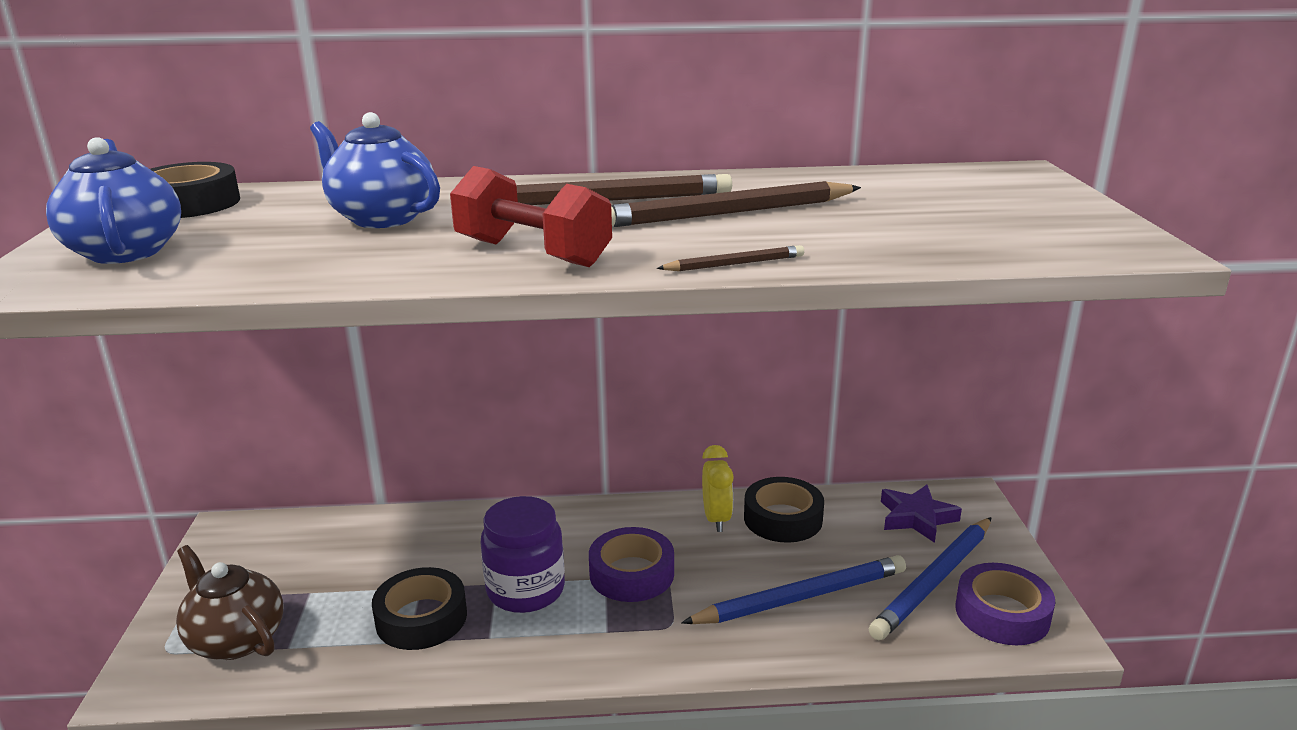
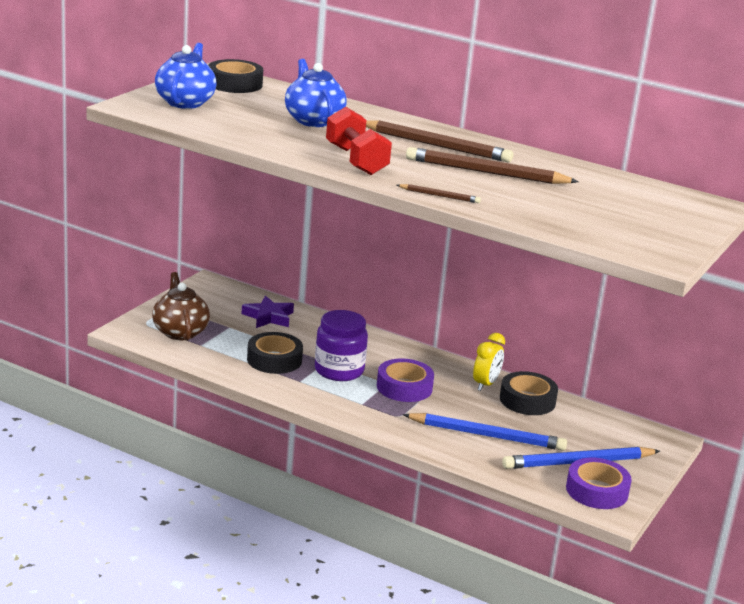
camera: 30 degrees right, 0 degrees up
(916, 518) = (615, 434): purple star -> purple star (268, 317)

